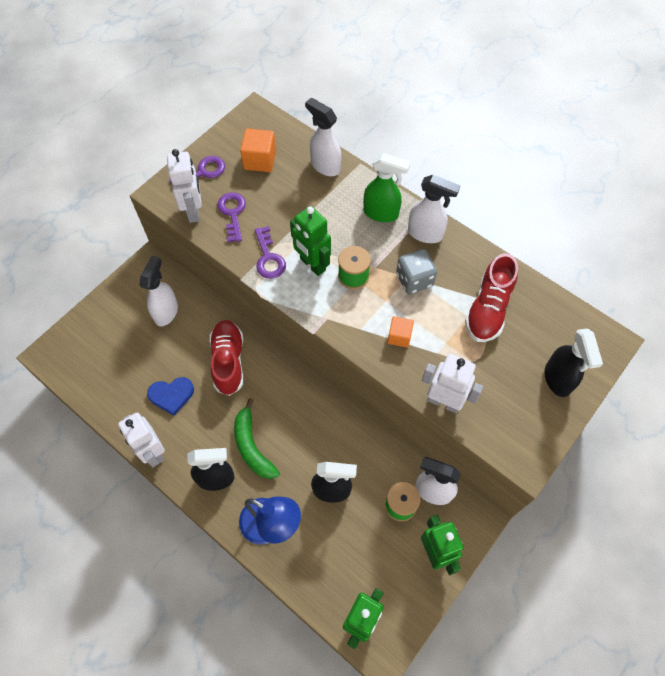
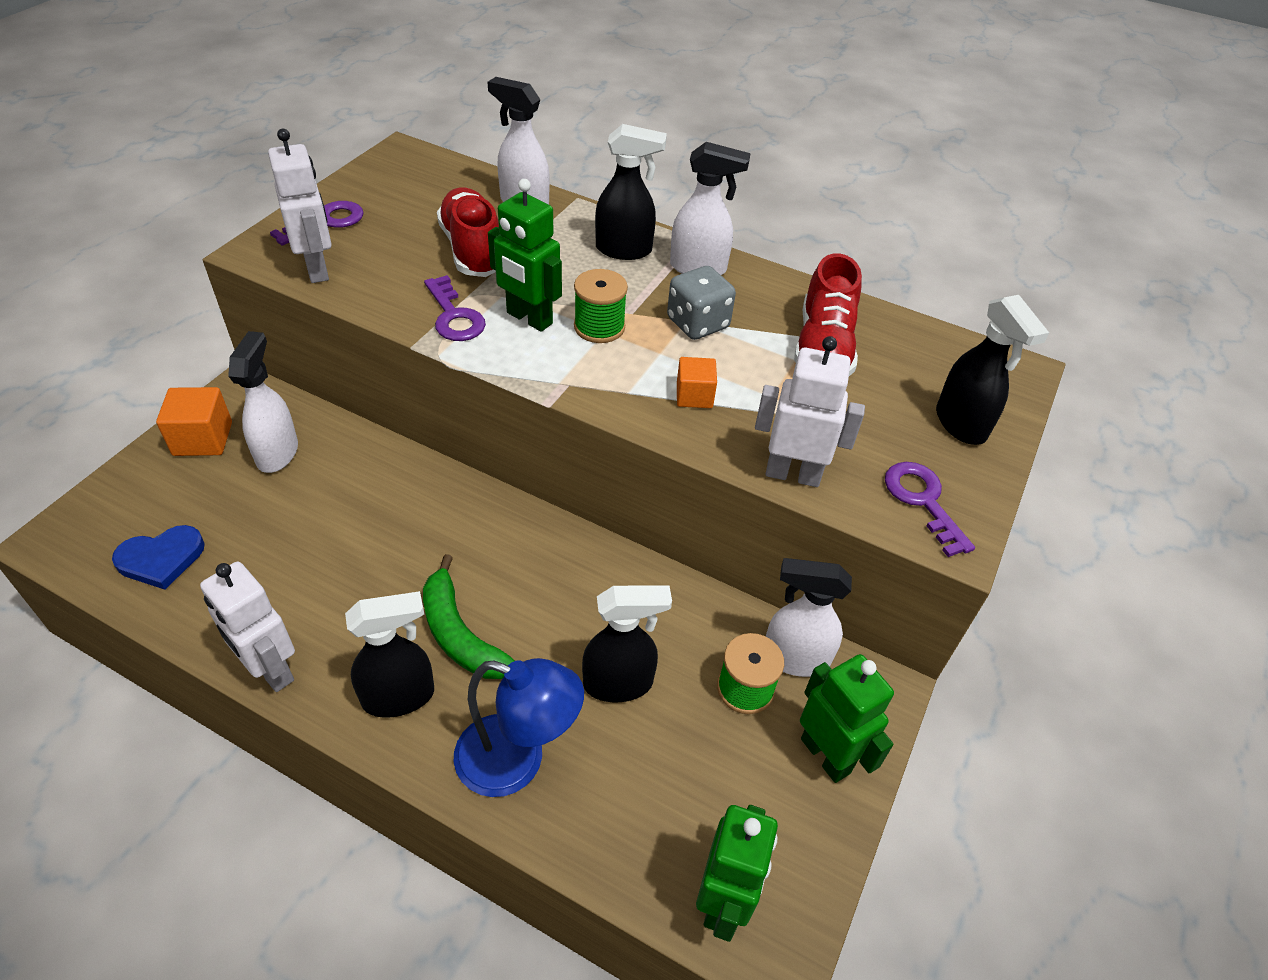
camera: 15 degrees left, 15 degrees down
(171, 395) = (299, 574): blue heart -> blue heart (161, 559)
(228, 361) = (398, 511): red shoe -> red shoe (473, 250)
(232, 213) = (384, 267): purple key -> purple key (923, 501)
(260, 160) = (419, 203): orange cube -> orange cube (203, 439)
(381, 213) = (624, 250): green spray bottle -> black spray bottle

